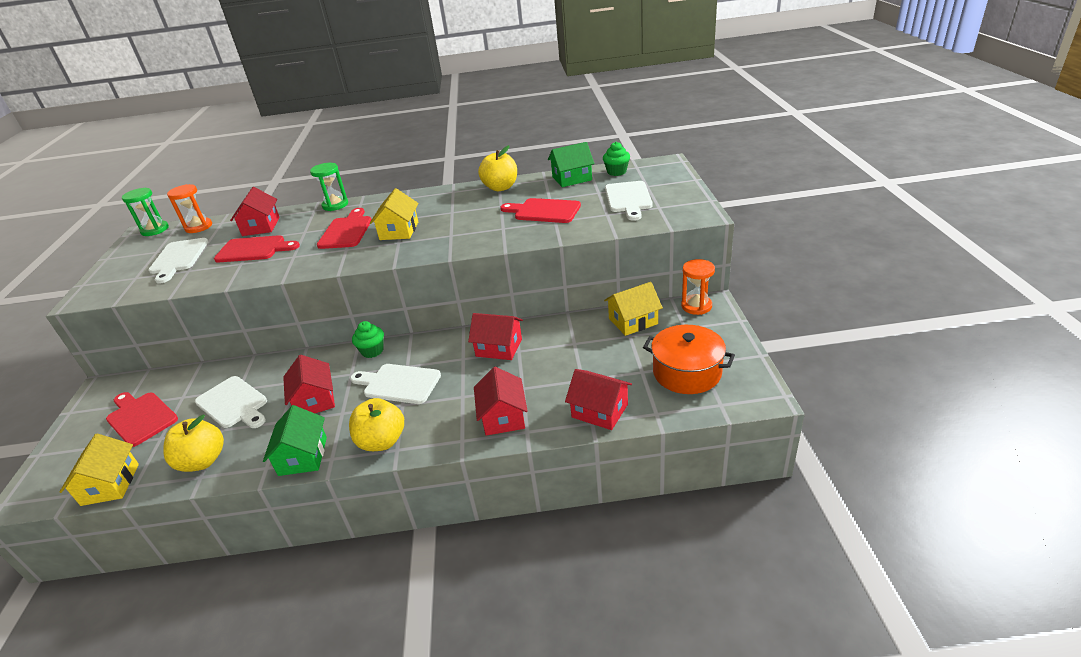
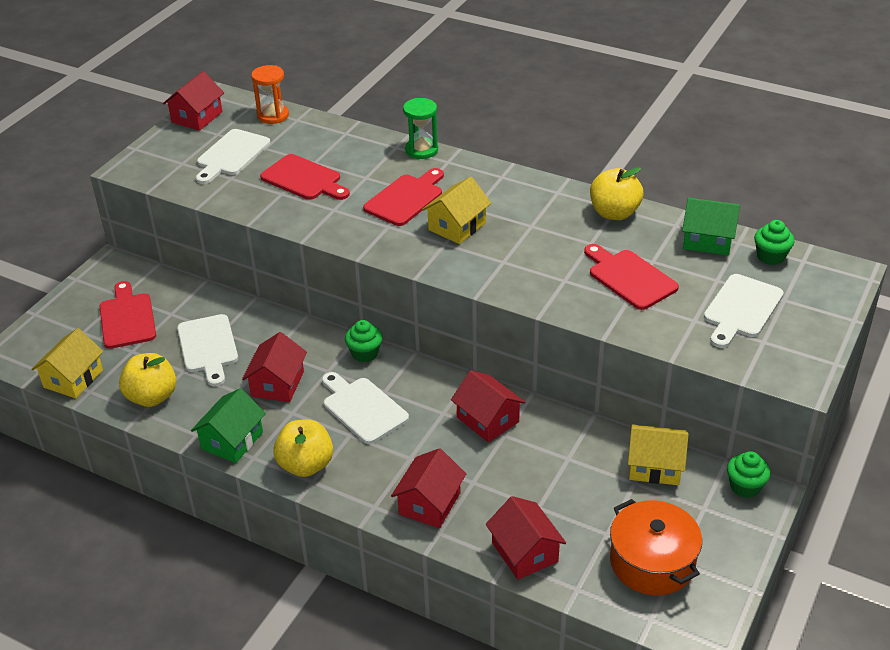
camera: 30 degrees right, 5 degrees up
(155, 230) = (232, 99): green hourglass -> none
(261, 226) = (330, 146): red house -> red house (197, 117)
(696, 306) = (745, 487): orange hourglass -> green cupcake

